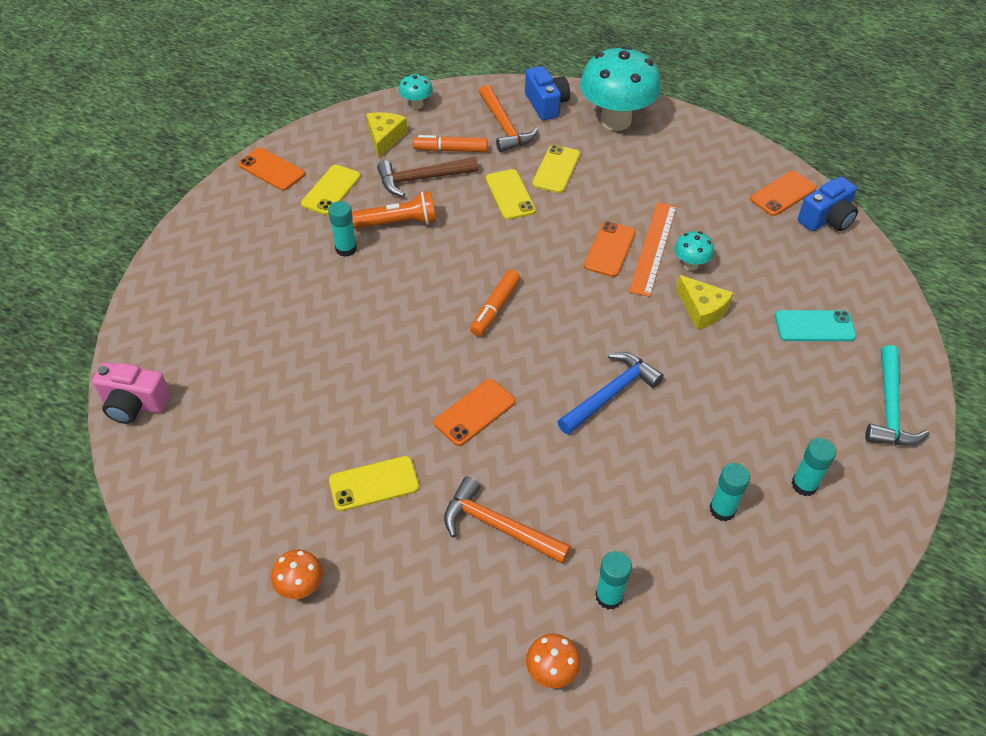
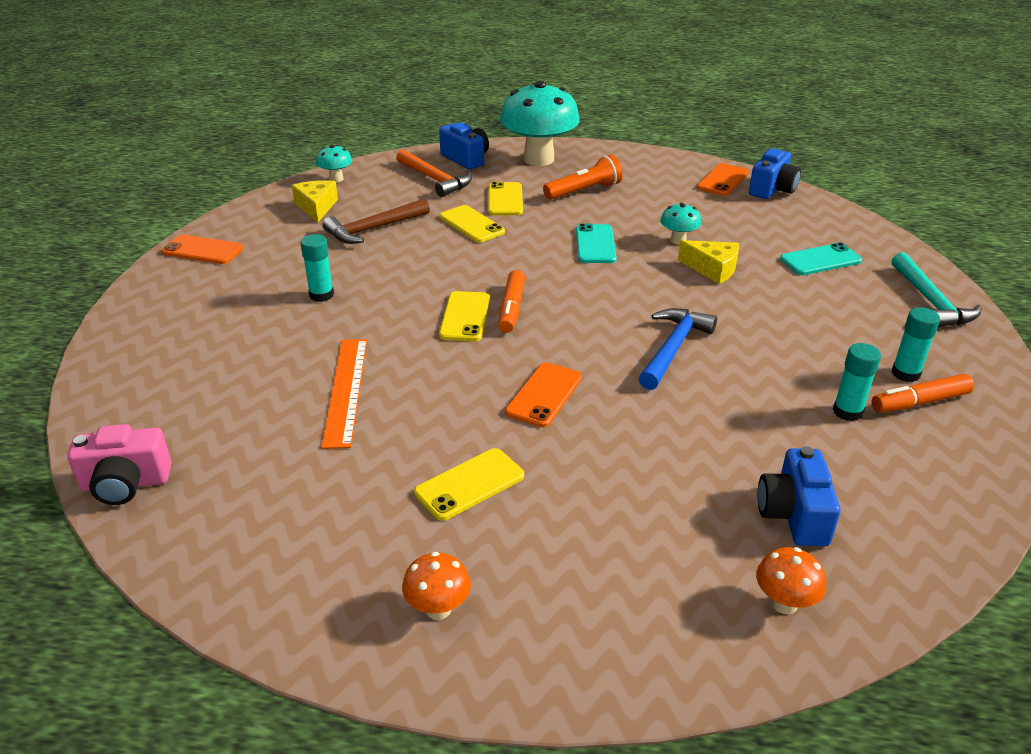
camera: 20 degrees left, 15 degrees down
(331, 190) = (279, 254): yellow phone -> yellow phone (465, 317)
(398, 223) = (368, 265): orange flashlight -> orange flashlight (584, 191)
(450, 150) = (391, 204): orange marker -> orange marker (919, 402)
(498, 526) = (634, 486): orange hammer -> none
(609, 596) = (793, 515): turquoise glue stick -> blue camera
(610, 249) = (595, 244): orange phone -> turquoise phone
(653, 248) = (635, 236): orange ruler -> orange ruler (346, 390)

